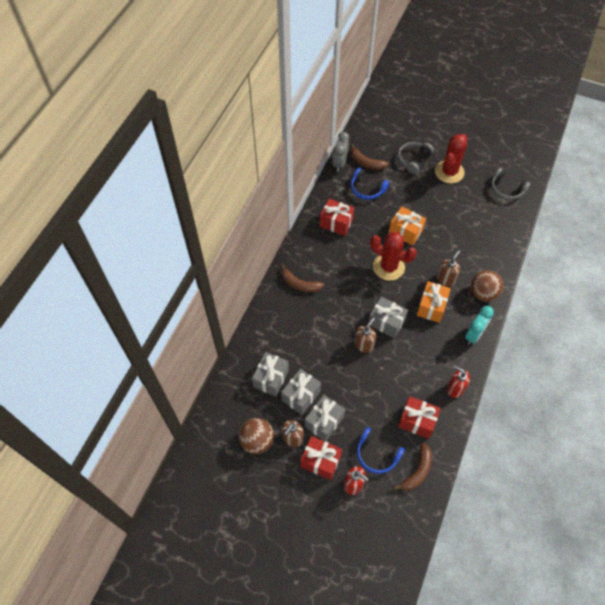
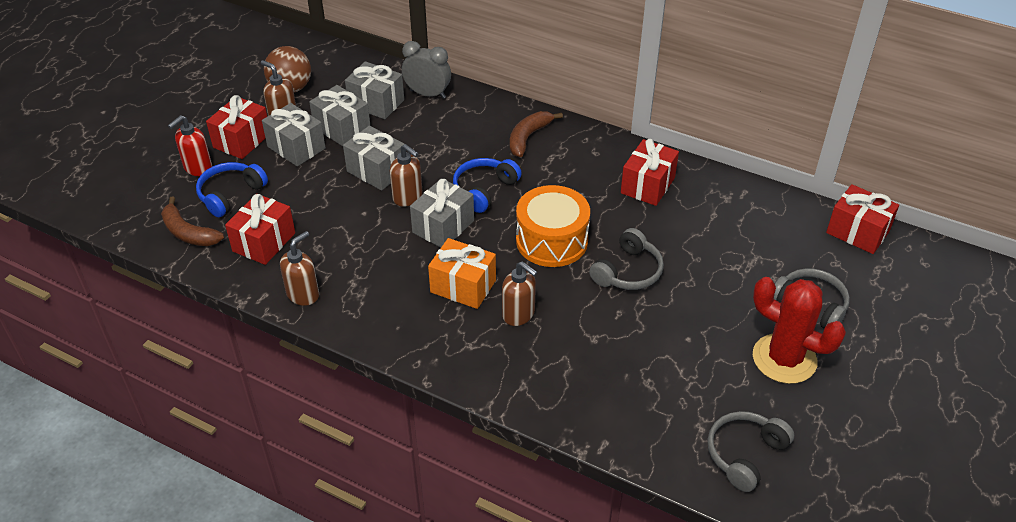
camera: 95 degrees right, 15 degrees down
(339, 163) = (785, 200): grey clock -> grey clock (428, 94)
(342, 366) = (376, 171): none -> grey gift
(359, 137) = (857, 232): none -> red gift
(366, 163) = (792, 235): brown banana -> none
(367, 189) = (727, 230): blue headphones -> blue headphones (484, 190)
(388, 267) = (552, 241): red cactus -> orange drum
(405, 232) = (628, 272): orange gift -> grey headphones
(455, 388) = (303, 294): red soap dispenser -> brown soap dispenser
(474, 335) = (396, 336): turquoise clock -> none
(483, 293) = (481, 364): brown ball -> none

